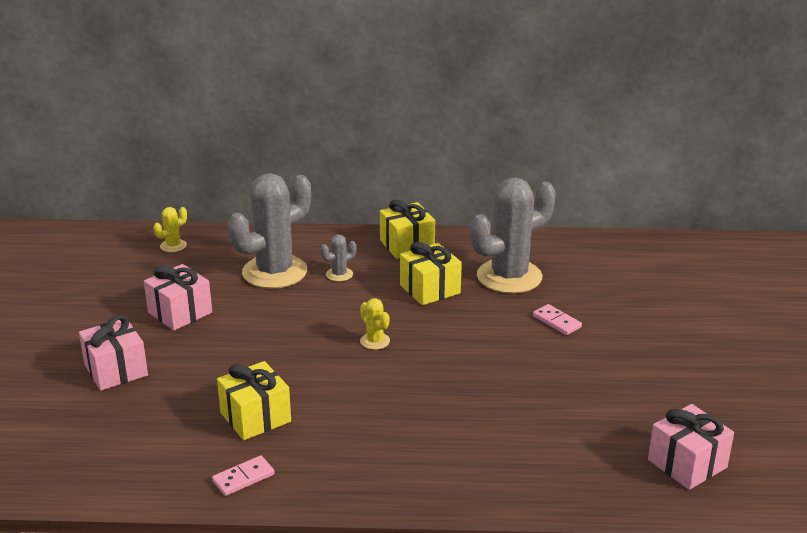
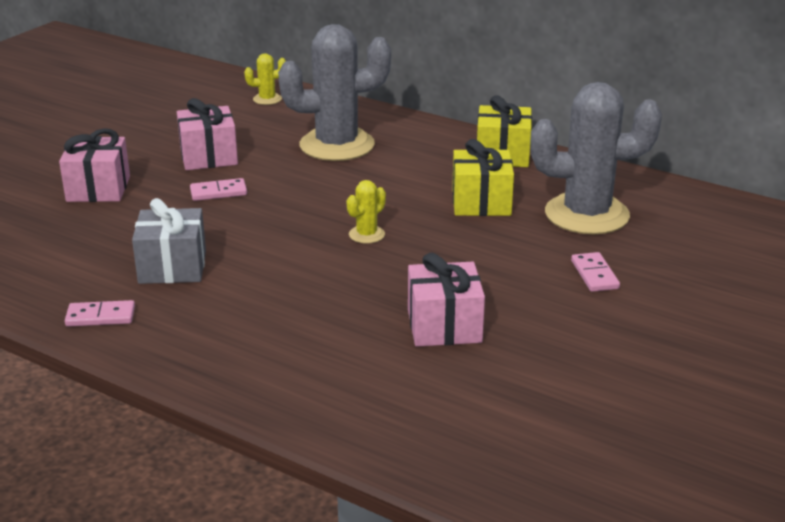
camera: 30 degrees right, 0 degrees up
(222, 341) = (218, 192): none -> pink domino
(255, 417) = (172, 267): yellow gift -> grey gift
(339, 274) = (399, 164): grey cactus -> none
(375, 341) = (366, 235): yellow cactus -> yellow cactus turned 45 degrees clockwise
(687, 464) = (595, 477): pink gift -> pink gift (444, 326)

